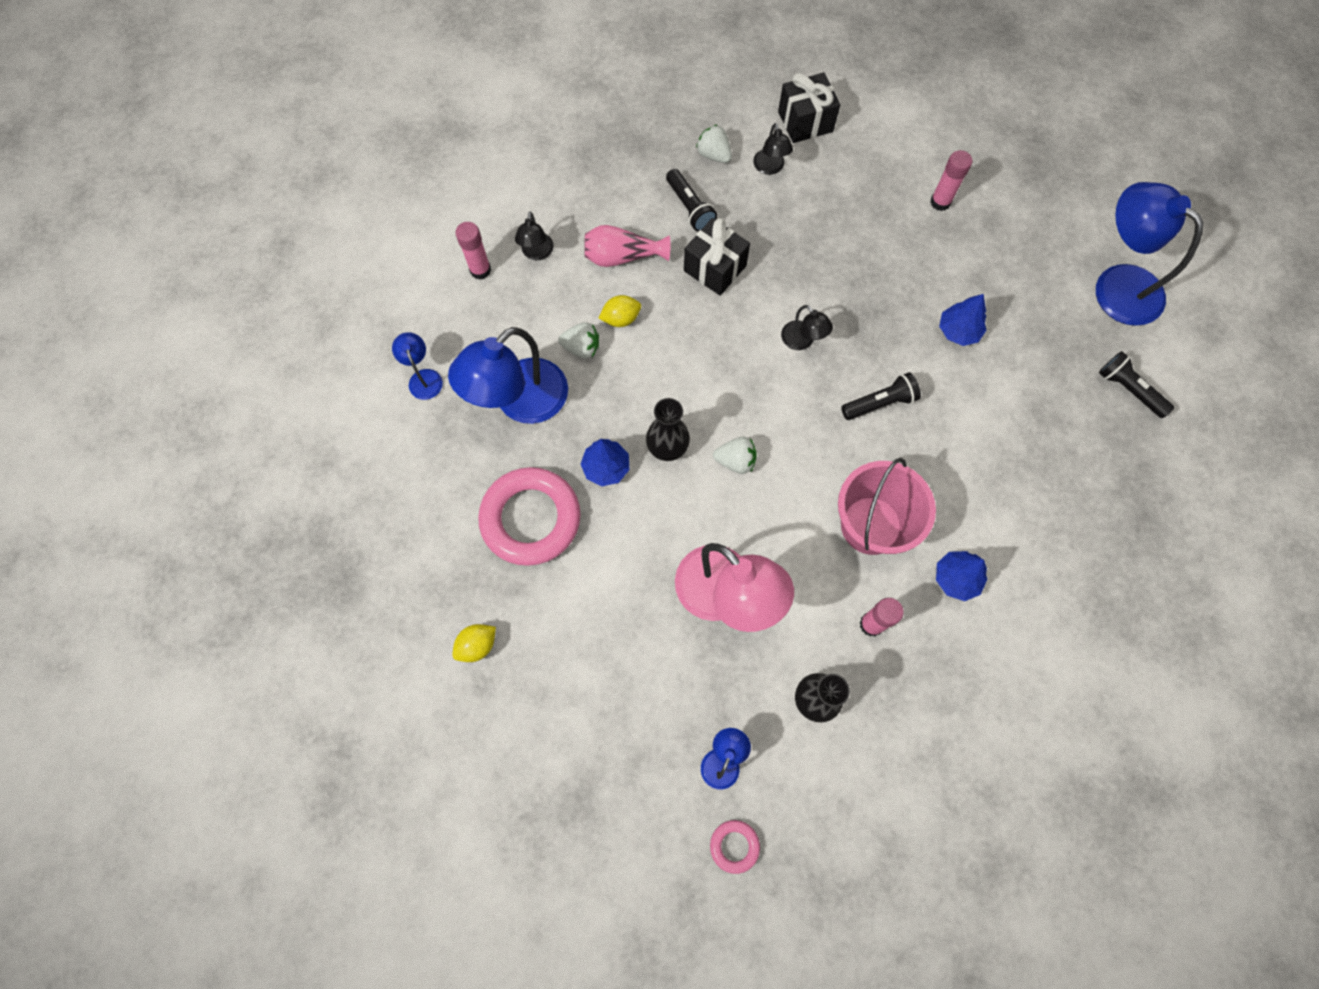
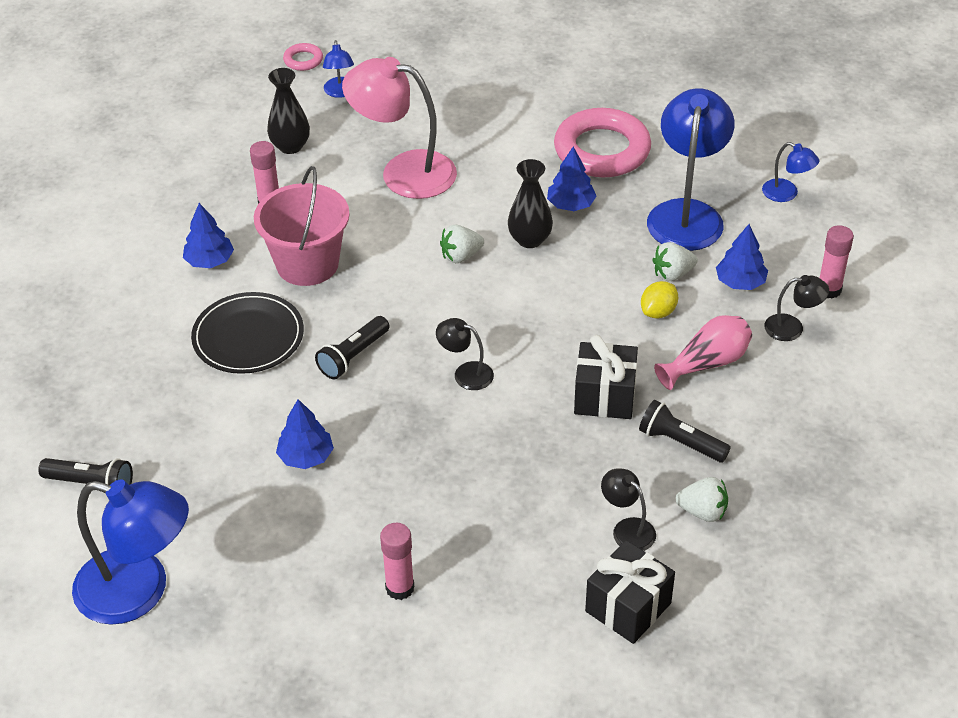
camera: 150 degrees right, 25 degrees down
(477, 645) = (572, 74): yellow lemon -> none
(537, 253) = (792, 328): black lamp -> black lamp turned 120 degrees clockwise
(538, 312) = (740, 282): none -> blue tree
(956, 469) = (248, 336): none -> black plate

